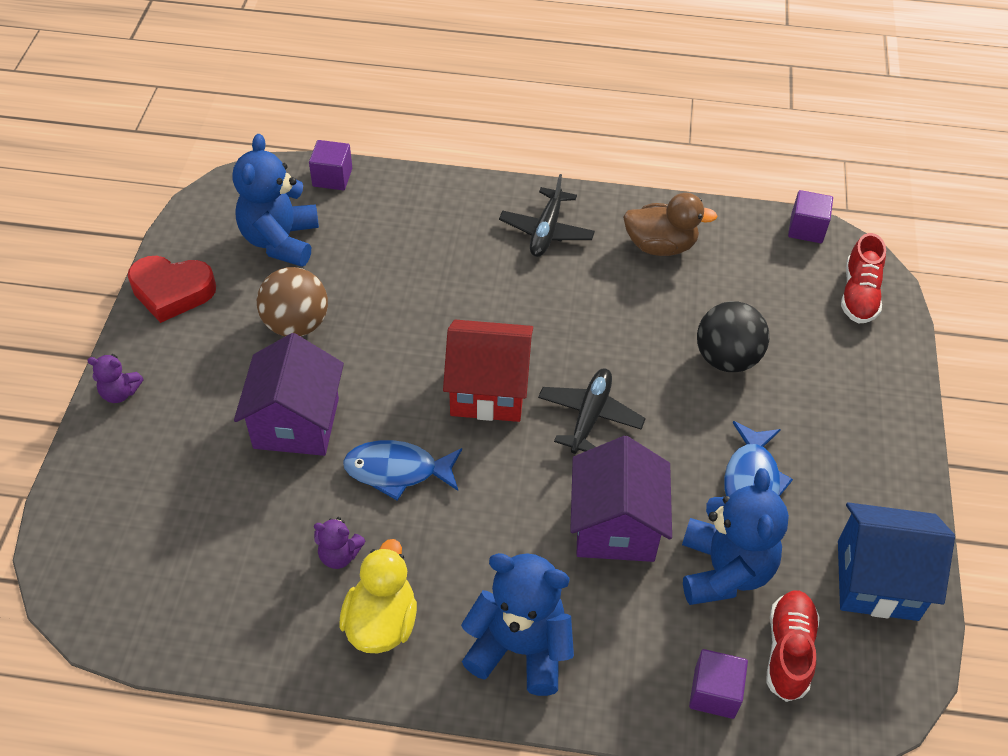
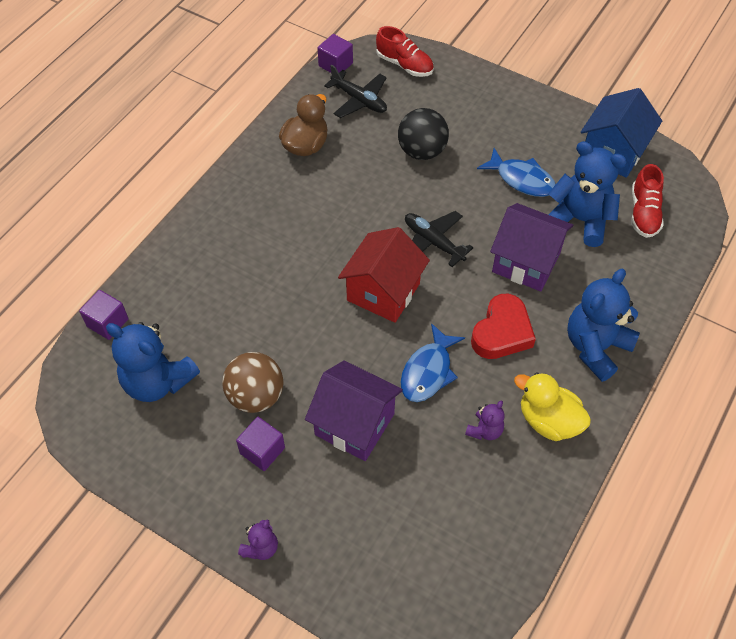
camera: 65 degrees left, 5 degrees up
(172, 292) = (168, 479): red heart -> red heart (502, 332)
(546, 231) = (253, 203): black plane -> black plane (359, 100)
(714, 693) = (659, 259): purple cube -> purple cube (262, 450)
(788, 651) = (644, 213): red shoe -> red shoe turned 120 degrees counterclockwise

